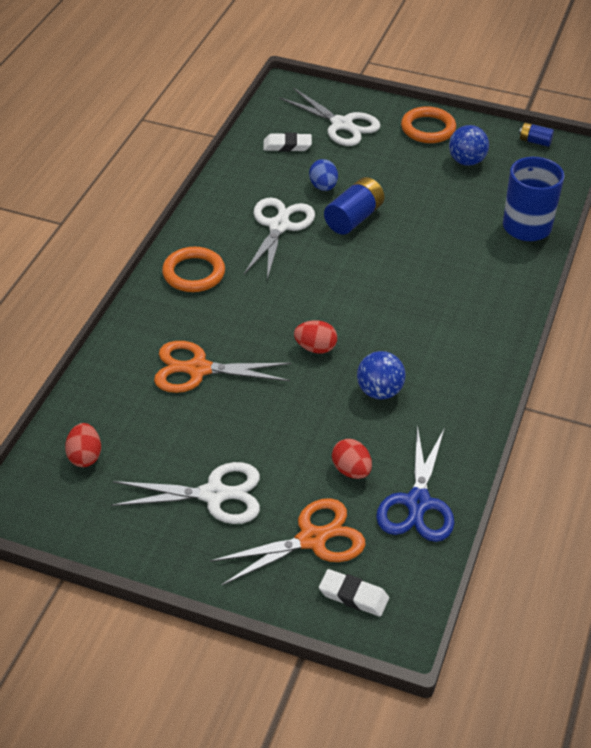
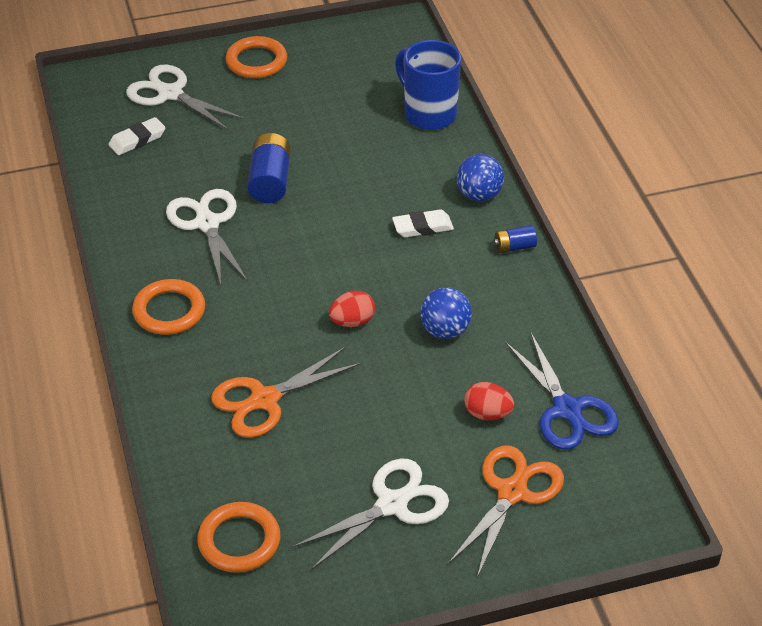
camera: 35 degrees left, 0 degrees up
(85, 456) = (239, 541): red egg -> orange ring
(323, 187) = (212, 164): blue egg -> none
(341, 124) = (170, 94): white scissors -> white scissors turned 150 degrees counterclockwise
(353, 596) = (590, 519): white eraser -> white eraser (422, 227)
(466, 161) = (321, 77): blue ball -> blue ball (479, 195)
(535, 141) = (364, 30): blue battery -> blue battery (514, 247)

